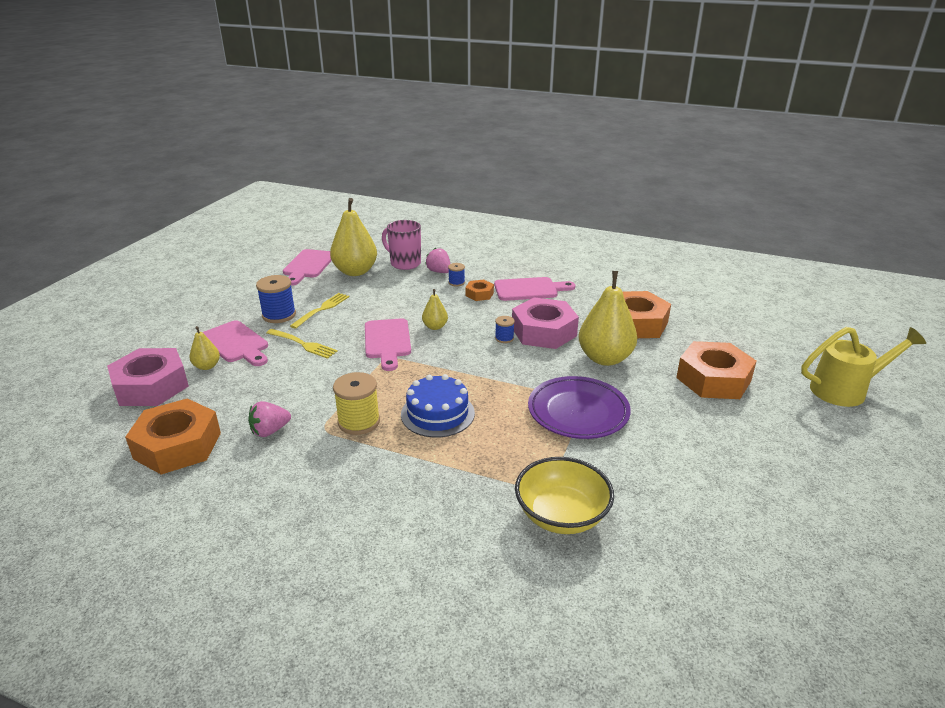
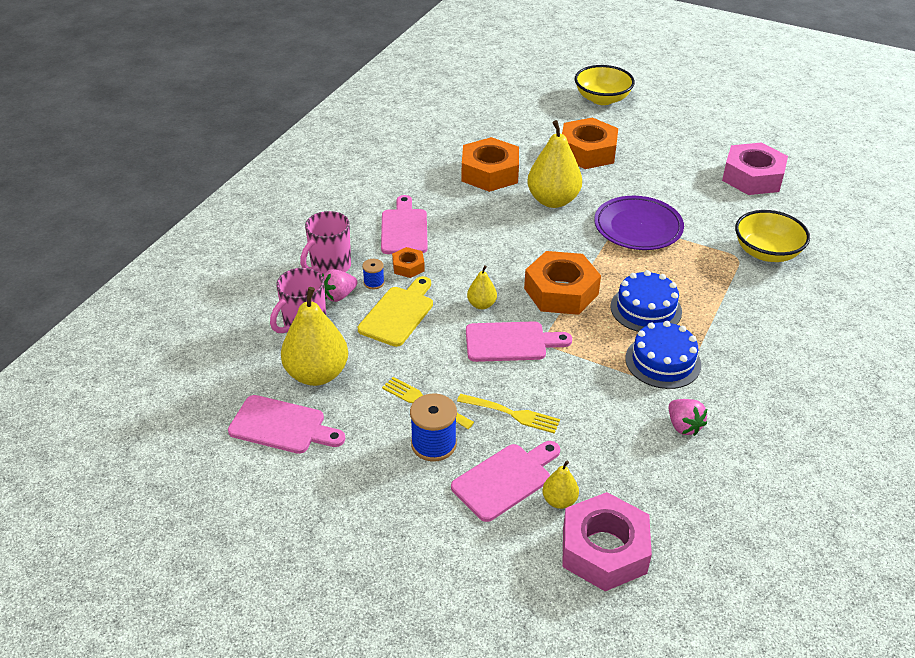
camera: 85 degrees left, 10 degrees up
(178, 445) = (715, 498): orange nut -> orange nut (561, 291)
(303, 344) = (512, 414): yellow fork -> yellow fork turned 75 degrees clockwise
(359, 422) = (663, 361): yellow spool -> blue cake
(420, 294) = (398, 314): none -> yellow cutting board
(472, 266) = (330, 267): none -> pink mug
(504, 338) = (511, 257): blue spool -> none
(544, 332) = (500, 230): pink nut -> pink nut (752, 177)
(845, 390) = (602, 99): yellow watering can -> yellow bowl

